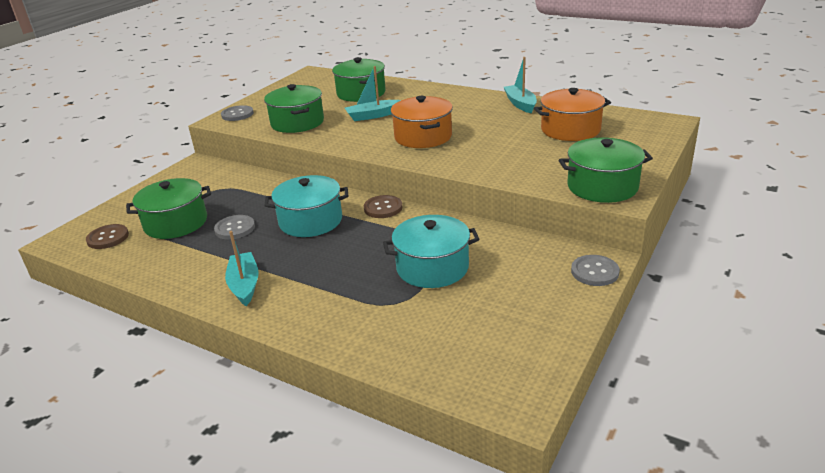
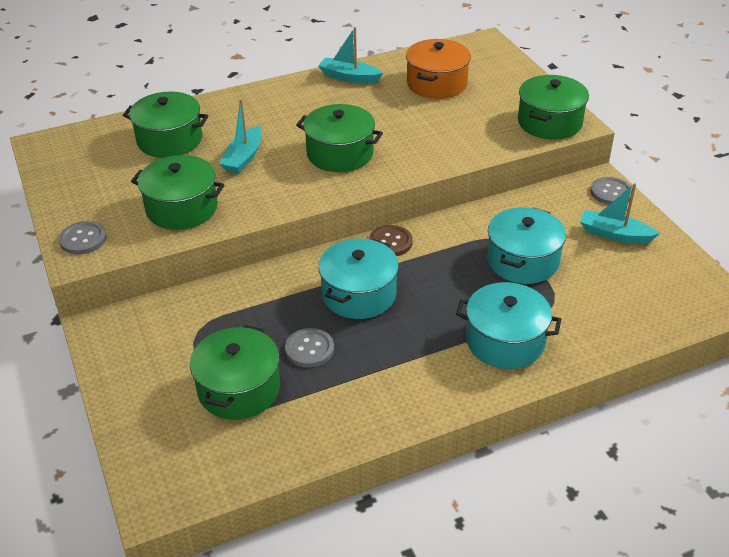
camera: 55 degrees left, 10 degrees up
(108, 238) = (203, 455): brown button -> none
(244, 285) = (430, 379): turquoise boat -> turquoise boat (614, 234)
(320, 299) = (505, 341): none -> turquoise pot
(423, 137) = (340, 154): orange pot -> green pot

